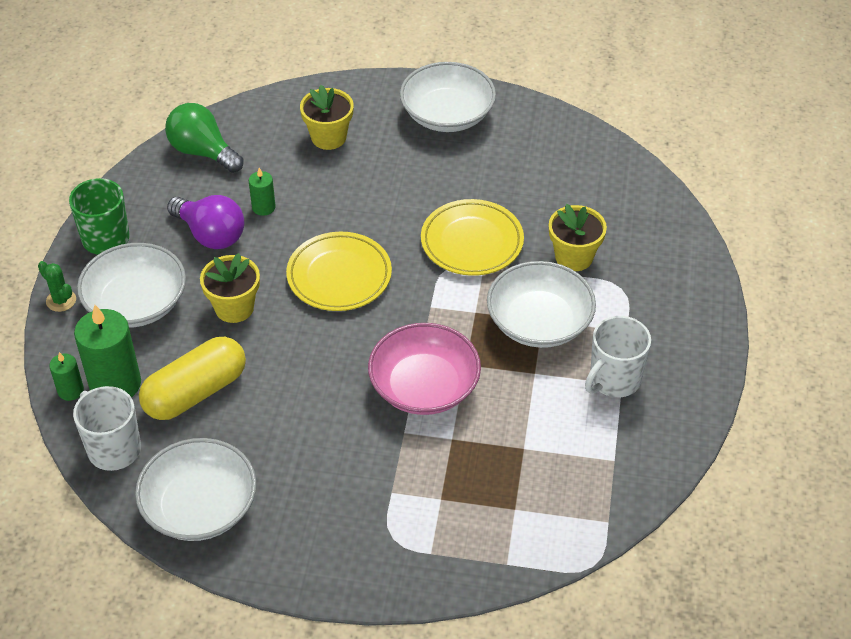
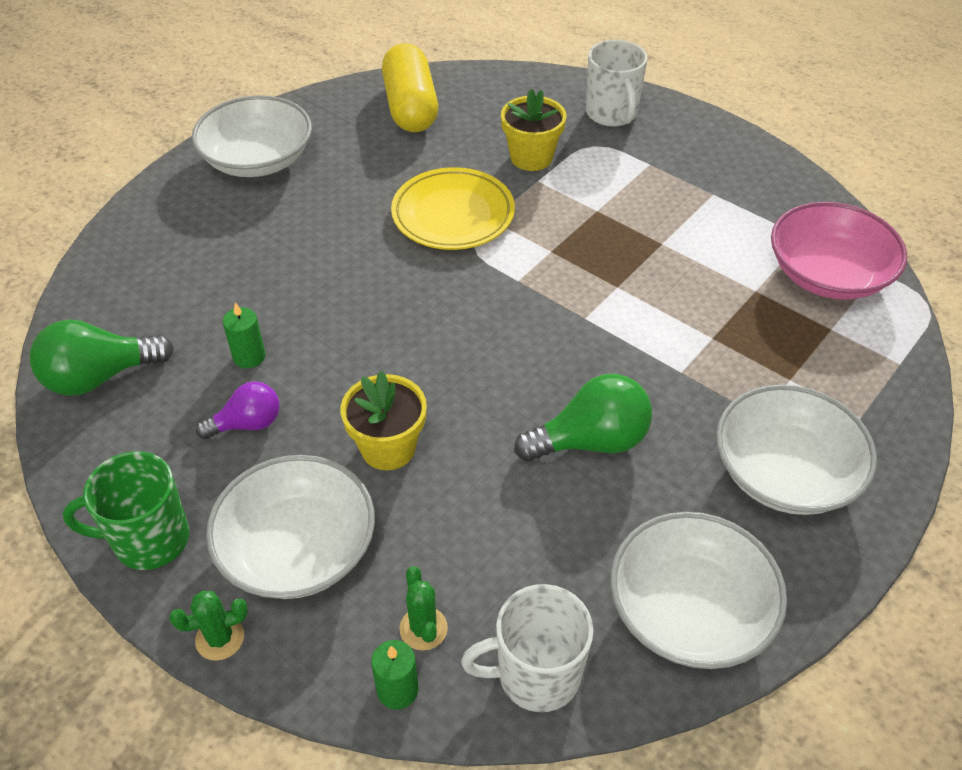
camera: 60 degrees left, 0 degrees up
(115, 384) = (423, 628): green candle -> green cactus
(195, 392) = (498, 542): yellow capsule -> yellow capsule (410, 107)
(210, 235) = (247, 424): purple light bulb -> purple light bulb, size x0.63
(305, 406) = (591, 441): none -> green light bulb
(328, 137) = (195, 258): yellow flower pot -> none
(339, 276) = (415, 334): yellow plate -> none
(424, 386) = (627, 330): pink bowl -> pink bowl (828, 274)
(539, 322) = (598, 213): white bowl -> white bowl (785, 472)
(614, 380) = (705, 196): white mug -> white mug (612, 114)

